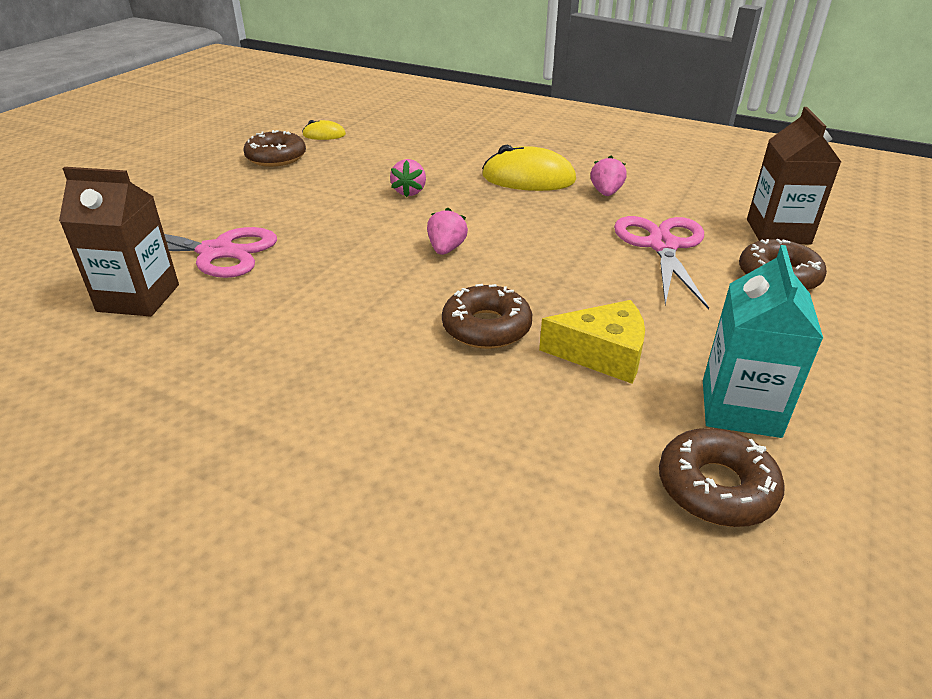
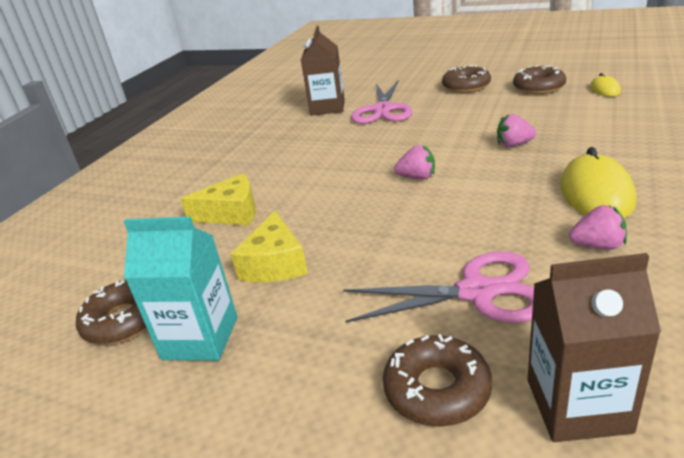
camera: 90 degrees right, 5 degrees down
(461, 397) = (231, 213): none -> yellow cheese
(486, 327) = (308, 211): brown donut -> brown donut (466, 86)

